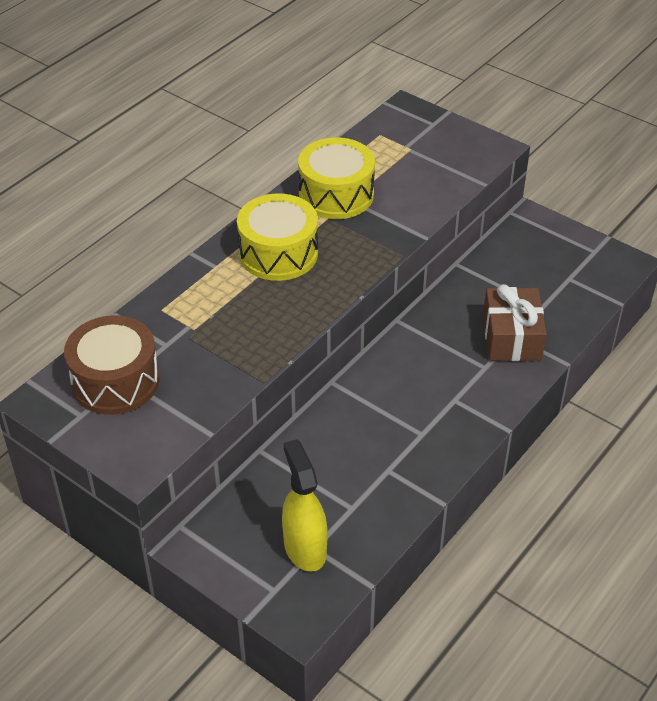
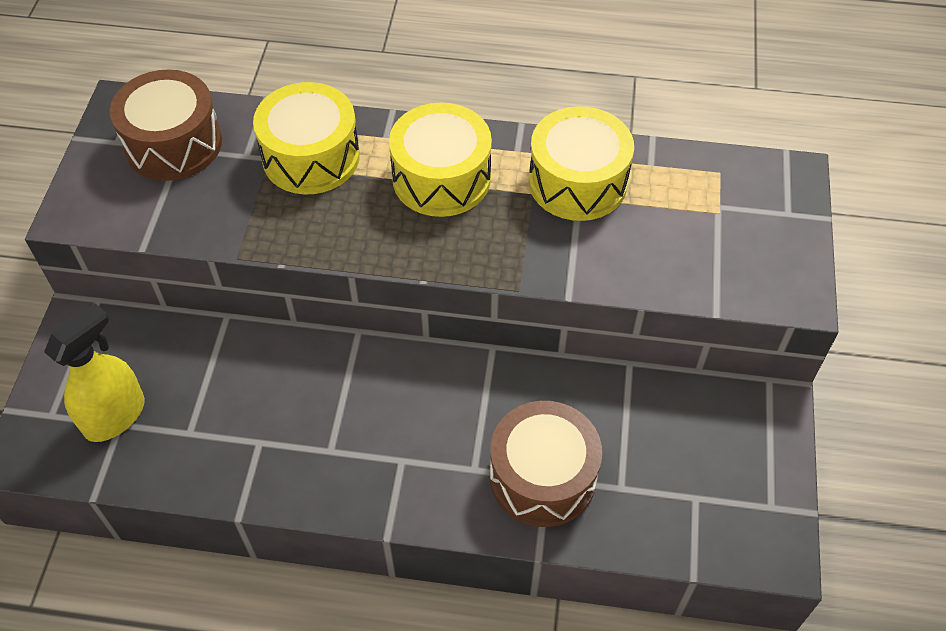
camera: 60 degrees right, 10 degrees up
(199, 310) = (311, 157): none -> yellow drum
(512, 337) = (542, 476): brown gift -> brown drum

